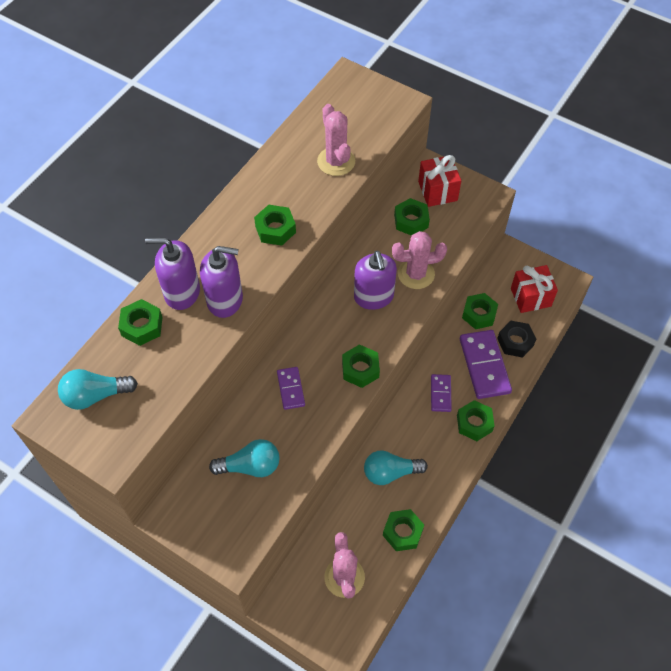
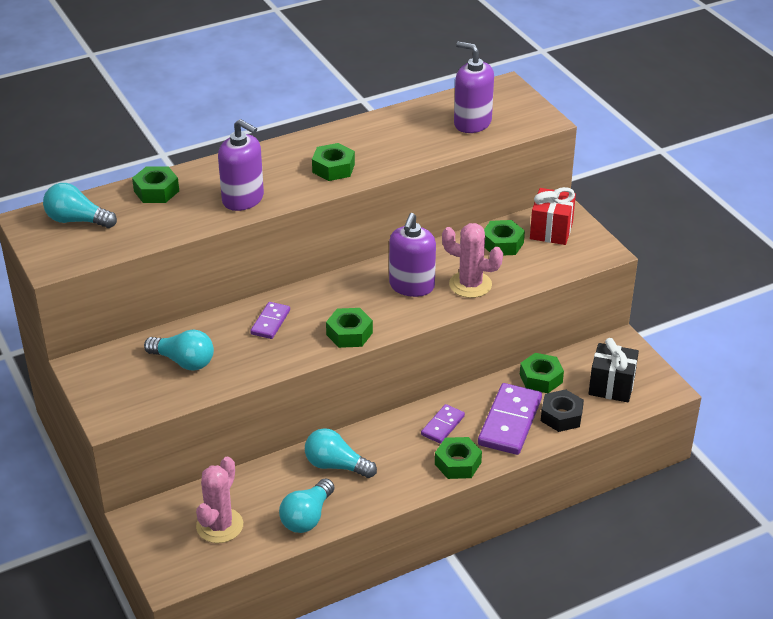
camera: 30 degrees right, 20 degrees down
(182, 292) = (211, 181): purple soap dispenser -> purple soap dispenser (472, 123)
(336, 161) = (435, 141): pink cactus -> none
(402, 532) = (307, 517): green nut -> turquoise light bulb
(530, 297) = (611, 386): red gift -> black gift

